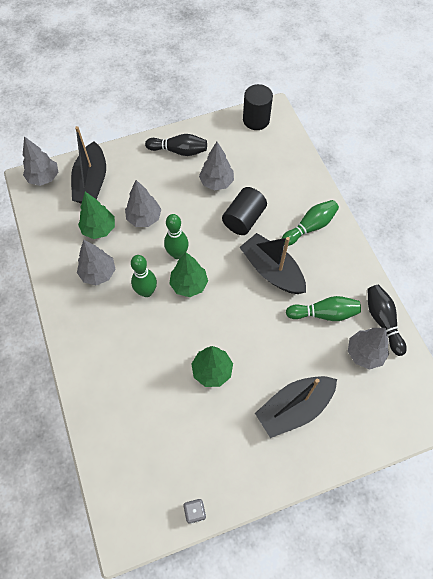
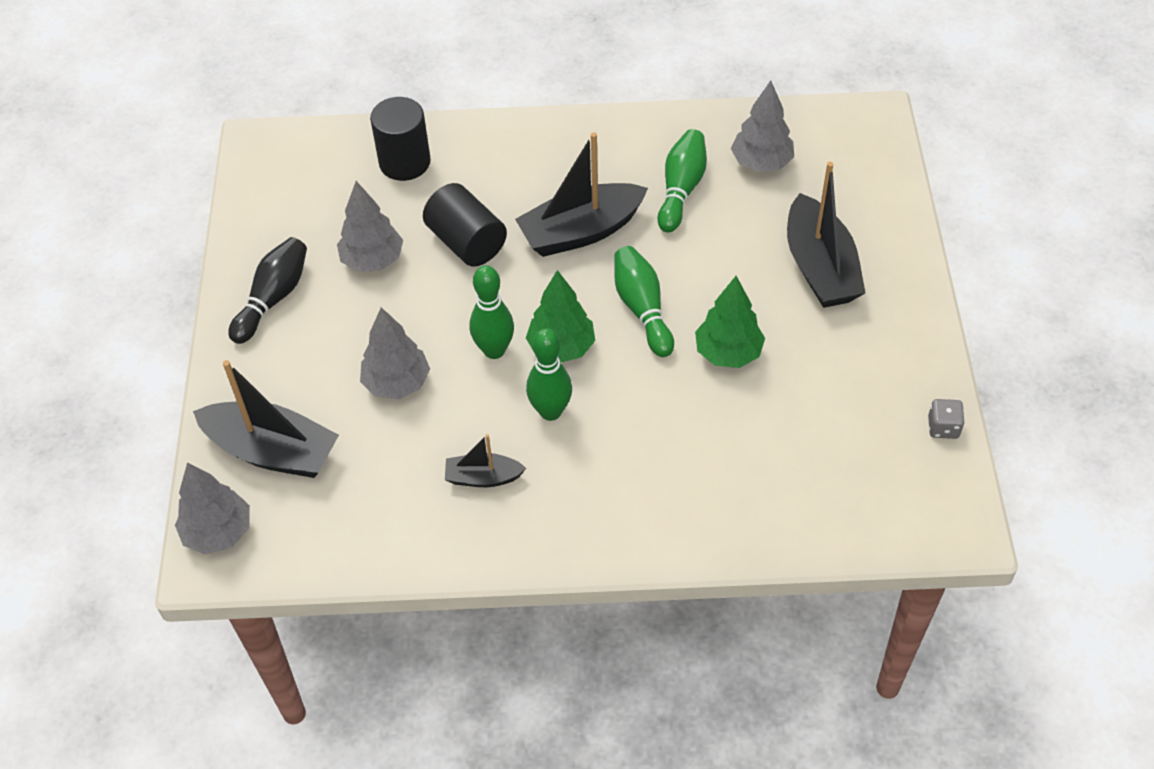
camera: 70 degrees left, 10 degrees down
(98, 273) = (483, 477): grey tree -> black boat
(99, 229) = (387, 459): green tree -> none
(256, 120) = (266, 171): black cylinder -> black cylinder (404, 162)
(309, 227) = (522, 162): green bowling pin -> green bowling pin (642, 309)
(382, 321) = (718, 127): black bowling pin -> none

